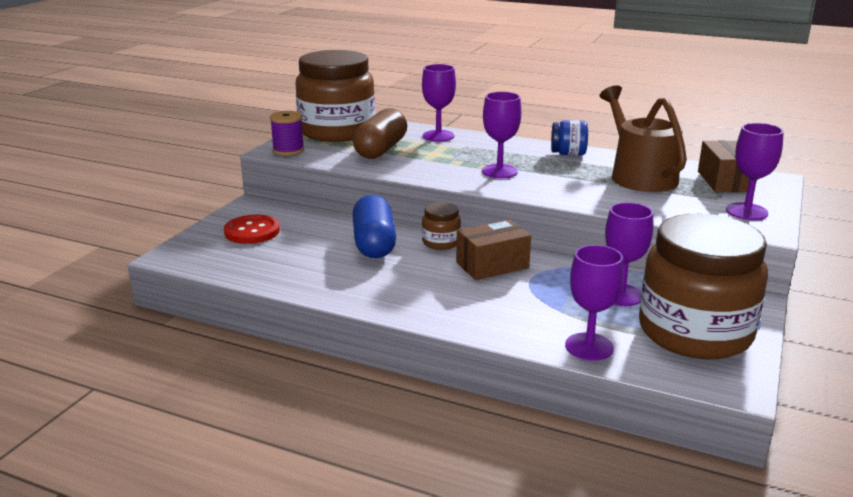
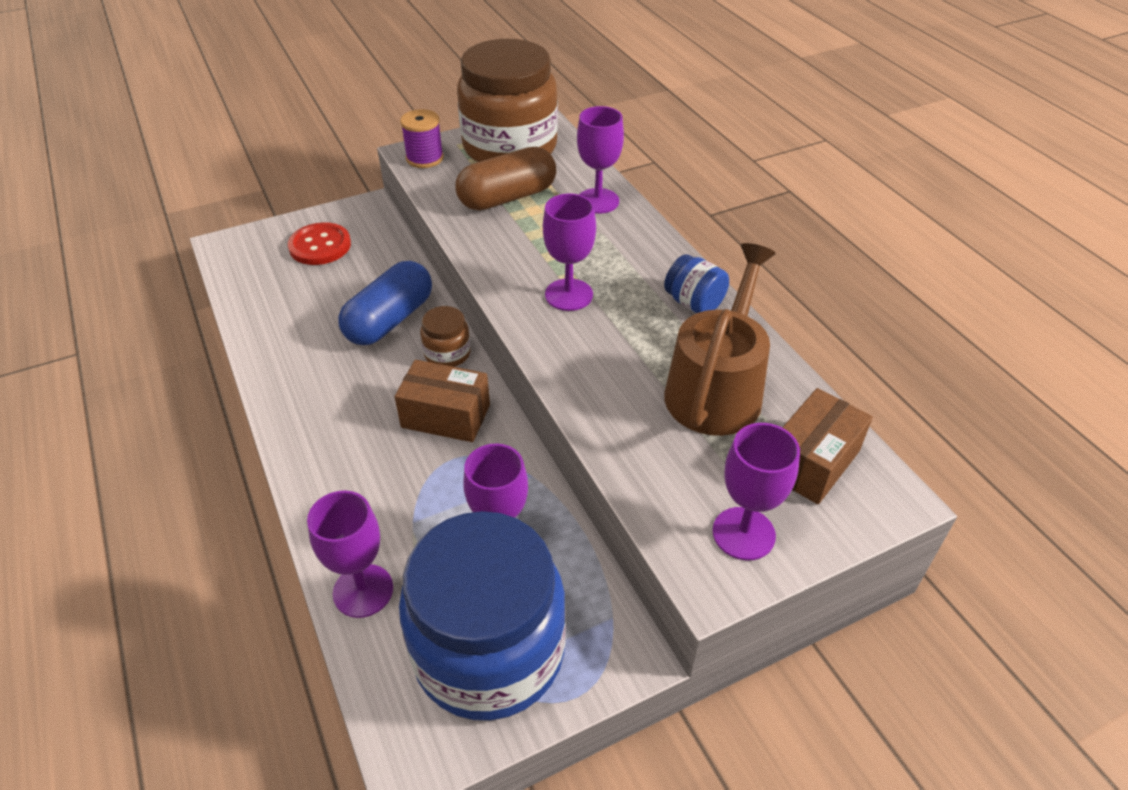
camera: 40 degrees right, 20 degrees up
(694, 332) = (489, 651): brown jar -> blue jar

